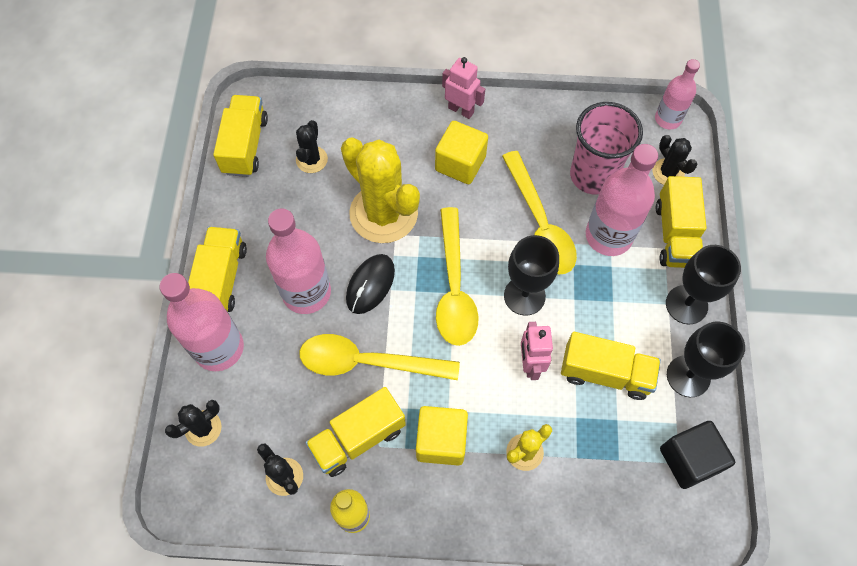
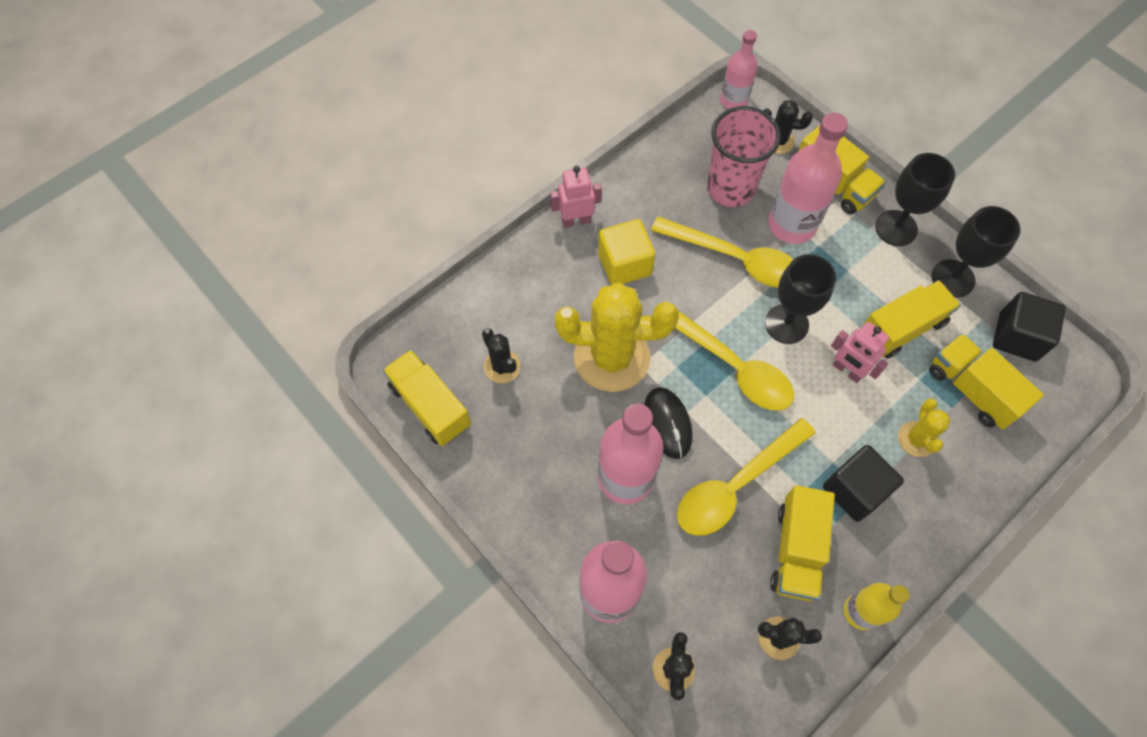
camera: 45 degrees left, 0 degrees up
(221, 279) = (544, 535): yellow truck -> yellow truck (971, 389)
(441, 441) = (854, 490): yellow cube -> black cube

